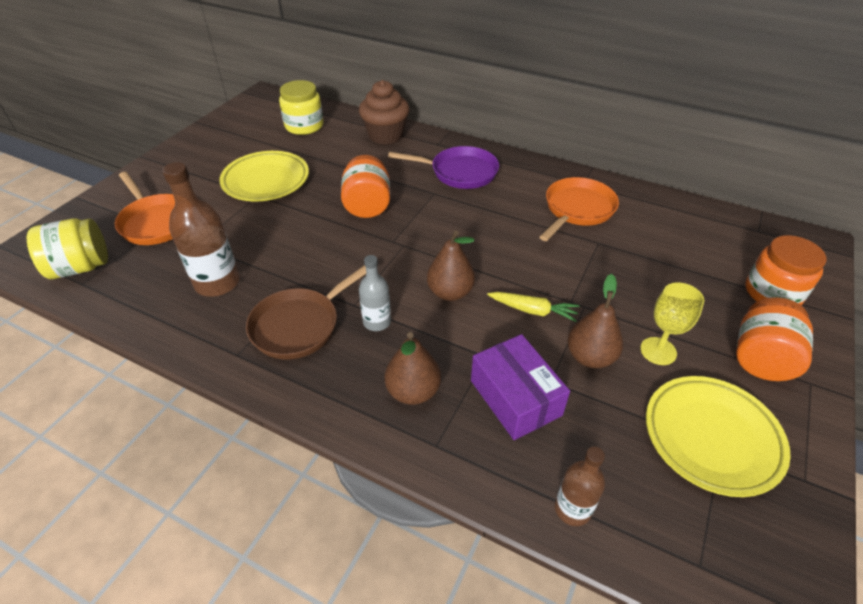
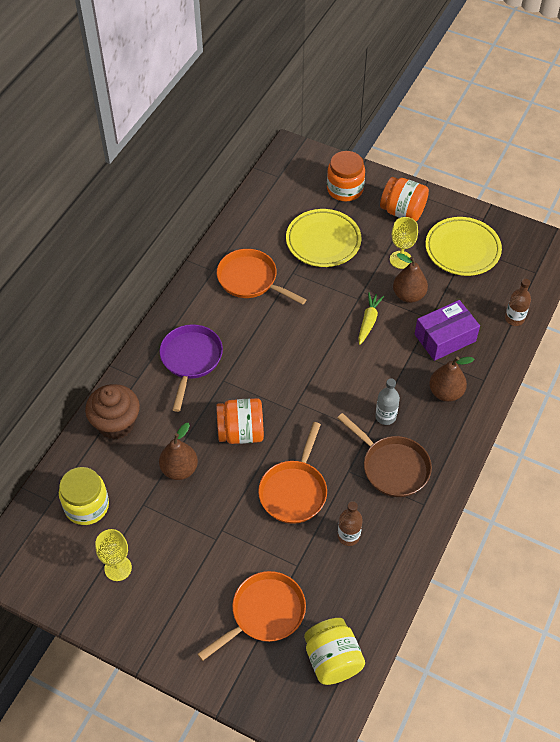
camera: 90 degrees left, 10 degrees up
(217, 283) = (348, 536): brown bottle -> brown bottle, size x0.59
(239, 143) = (118, 568): none -> yellow goblet
(266, 181) = (196, 526): yellow plate -> yellow plate (323, 241)
(287, 242) = (294, 491): none -> orange pan
(450, 292) = (352, 370): brown pear -> brown pear (179, 469)

